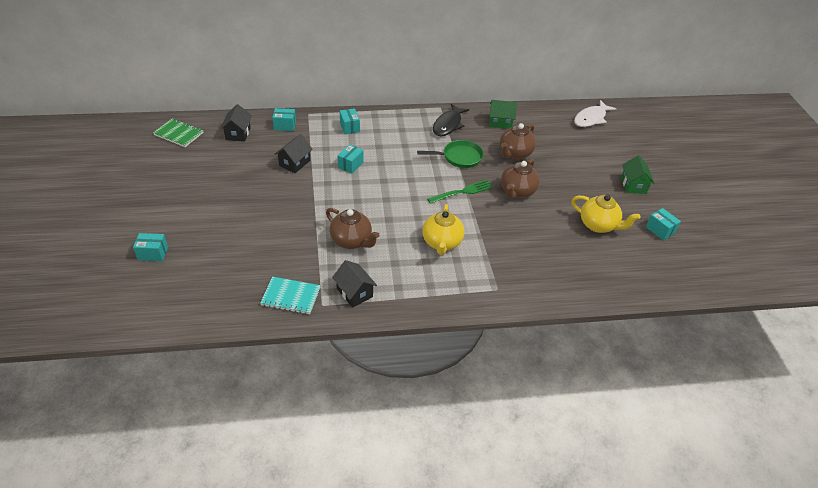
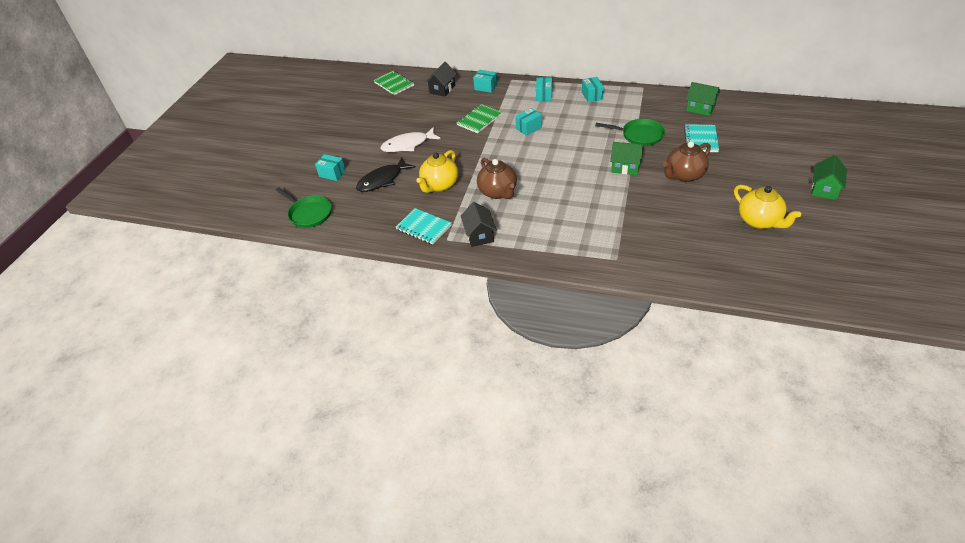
camera: 30 degrees right, 0 degrees up
(146, 308) = (309, 213): none -> green pan
(294, 163) = (479, 120): black house -> green notebook
(442, 243) = (582, 208): yellow teapot -> yellow teapot (439, 185)
(448, 125) = (643, 104): black fish -> black fish (382, 180)
(462, 192) = (625, 167): green fork -> green house
(514, 153) = (700, 139): brown teapot -> turquoise notebook
(591, 118) = (809, 116): white fish -> white fish (408, 145)
(660, 230) = (832, 238): turquoise box -> turquoise box (592, 96)

